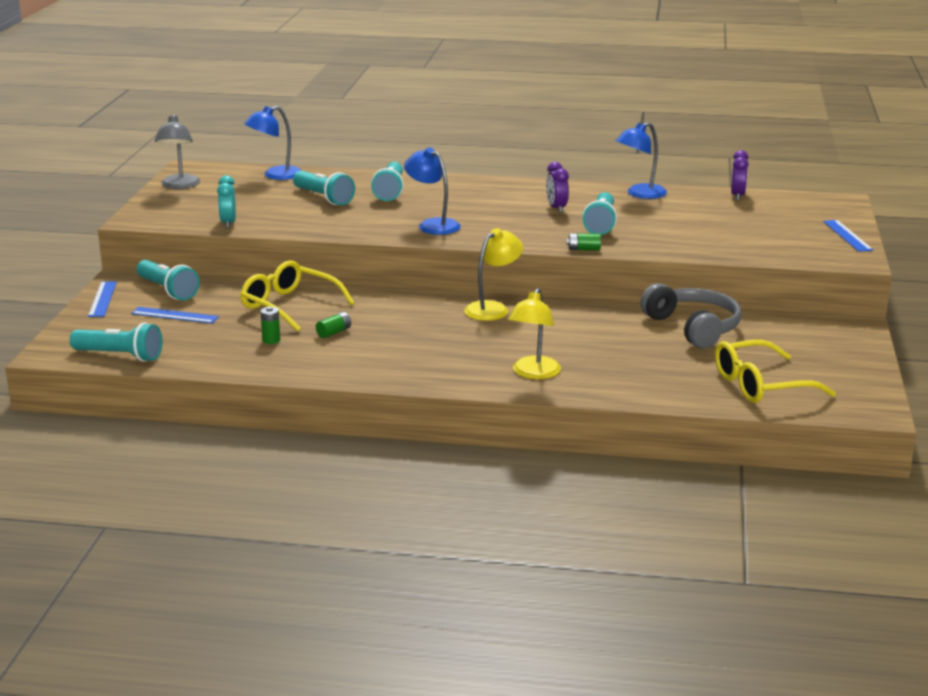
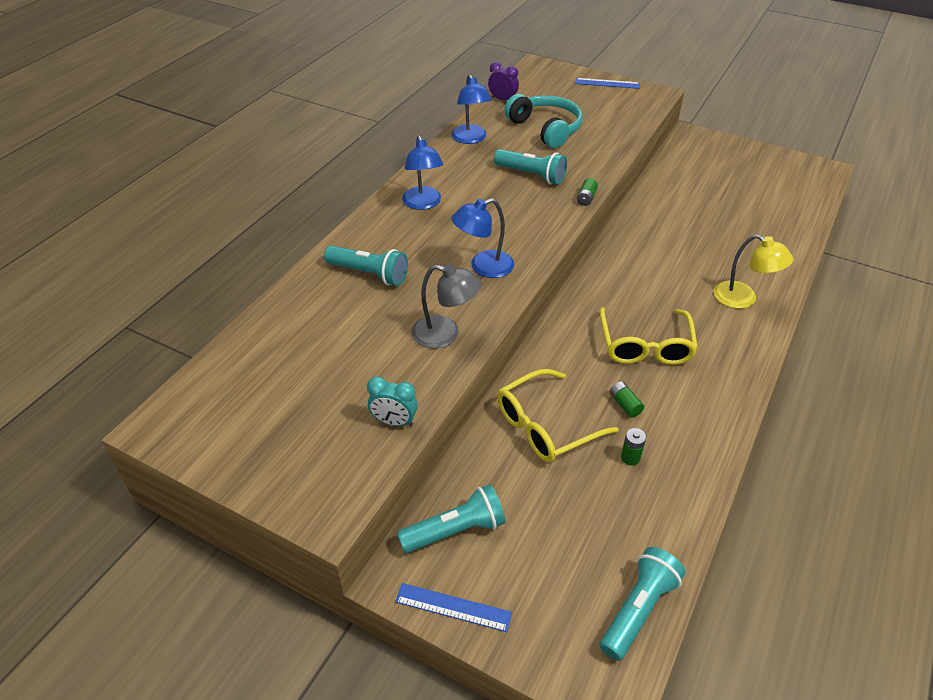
camera: 70 degrees left, 20 degrees up
(175, 315) = (535, 534): blue ruler -> none
(179, 185) = (222, 448): grey lamp -> grey lamp (445, 334)
(275, 175) = (251, 351): blue lamp -> blue lamp (423, 203)
(324, 198) = (357, 326): turquoise flashlight -> none
(493, 308) = (603, 288): yellow lamp -> none
(556, 208) = (480, 187): purple clock -> none
(693, 328) = (675, 199): grey headphones -> none
(700, 220) = (545, 129): none -> turquoise headphones
(760, 385) = (780, 200): yellow glasses -> yellow glasses (645, 346)

